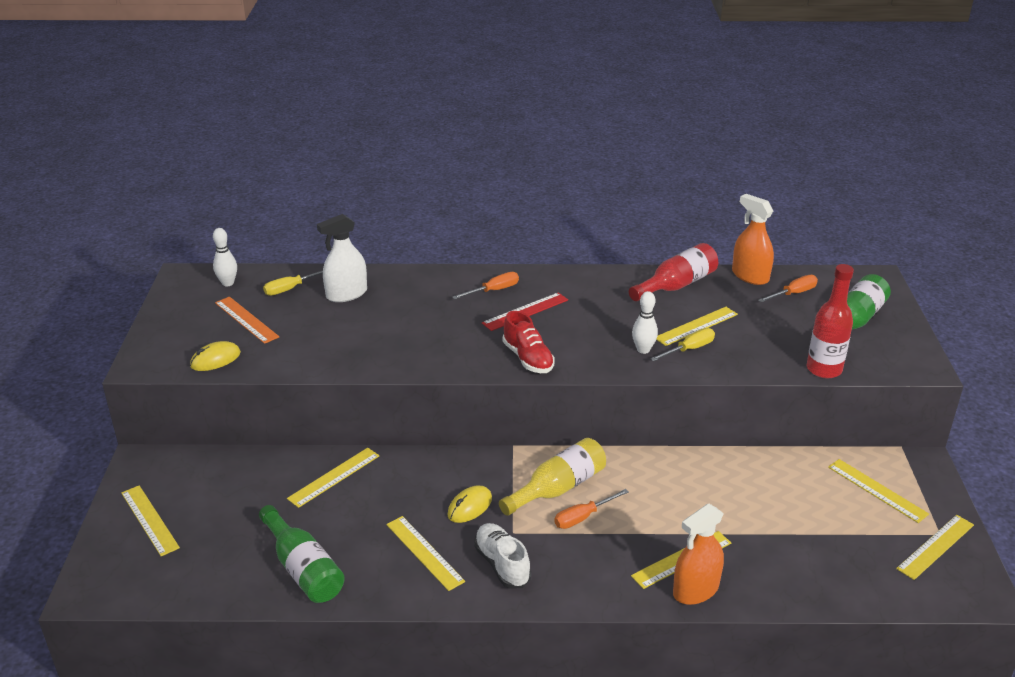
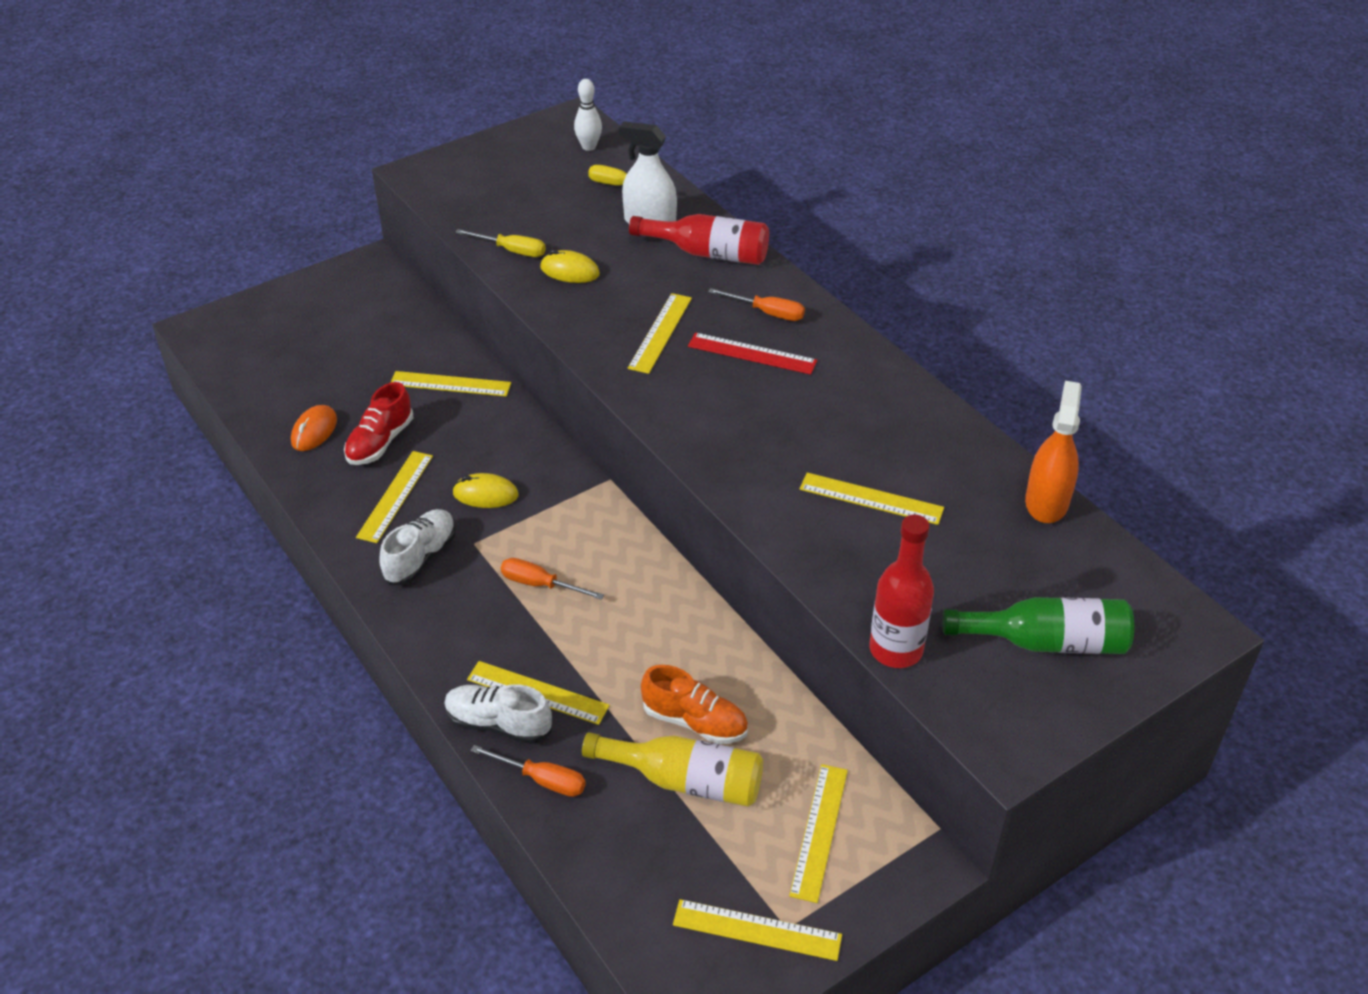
camera: 55 degrees right, 10 degrees up
(149, 520) = (304, 311): yellow ruler -> yellow ruler (660, 333)
(215, 359) = (462, 206): yellow mouse -> yellow mouse (570, 271)
(246, 320) = (541, 189): orange ruler -> none
(303, 568) = (314, 431): green bottle -> orange mouse
(528, 359) = (663, 395): red shoe -> red shoe (380, 442)
(558, 488) = (570, 545): yellow bottle -> yellow bottle (685, 780)
(643, 350) = (772, 475): white bowling pin -> none
(676, 285) = (945, 446): red bottle -> red bottle (708, 253)
(689, 349) = (813, 512): yellow screwdriver -> yellow screwdriver (512, 251)
(696, 590) = (498, 724): orange spray bottle -> white shoe
(758, 501) = (695, 721): none -> orange shoe
(793, 294) = (1050, 558): orange screwdriver -> orange screwdriver (542, 780)

